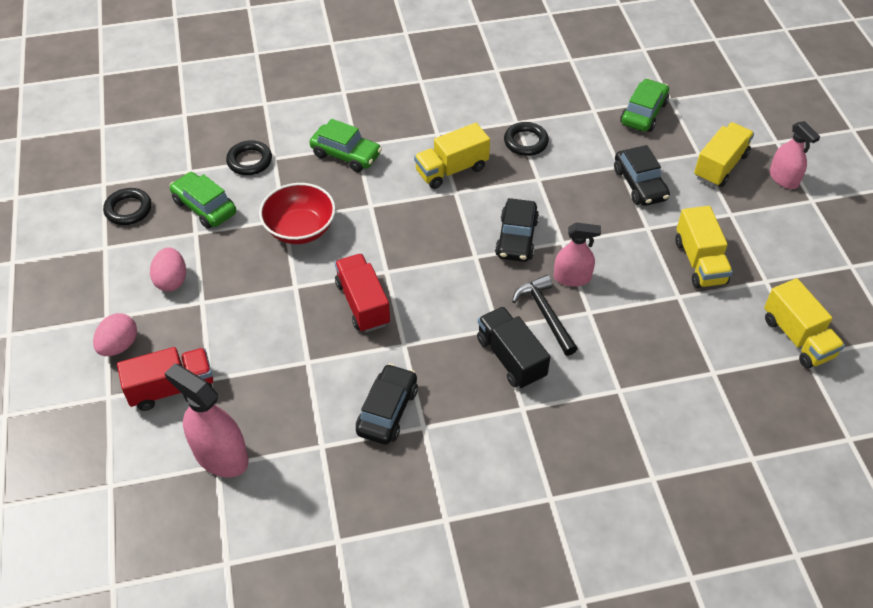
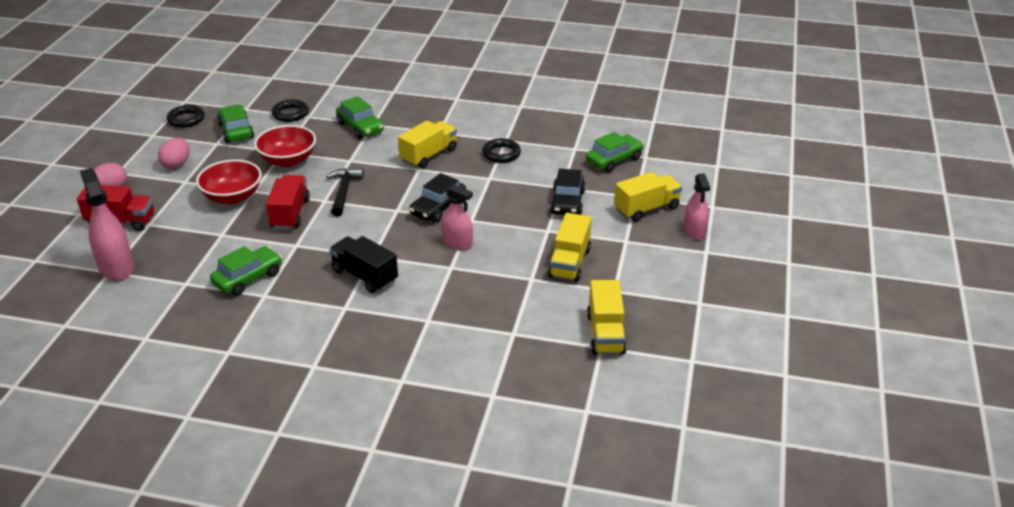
camera: 25 degrees right, 15 degrees down
(277, 304) = (232, 197): none -> red bowl
(387, 411) = (248, 278): black car -> green car
(451, 170) = (428, 155): yellow truck -> yellow truck turned 135 degrees clockwise
(511, 358) = (364, 276): black truck -> black truck turned 45 degrees counterclockwise
(545, 314) = (416, 258): black hammer -> black hammer (344, 192)

